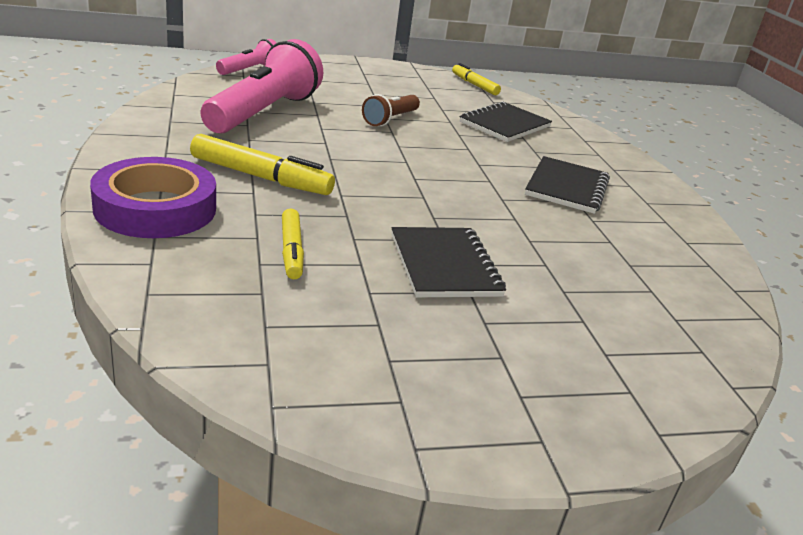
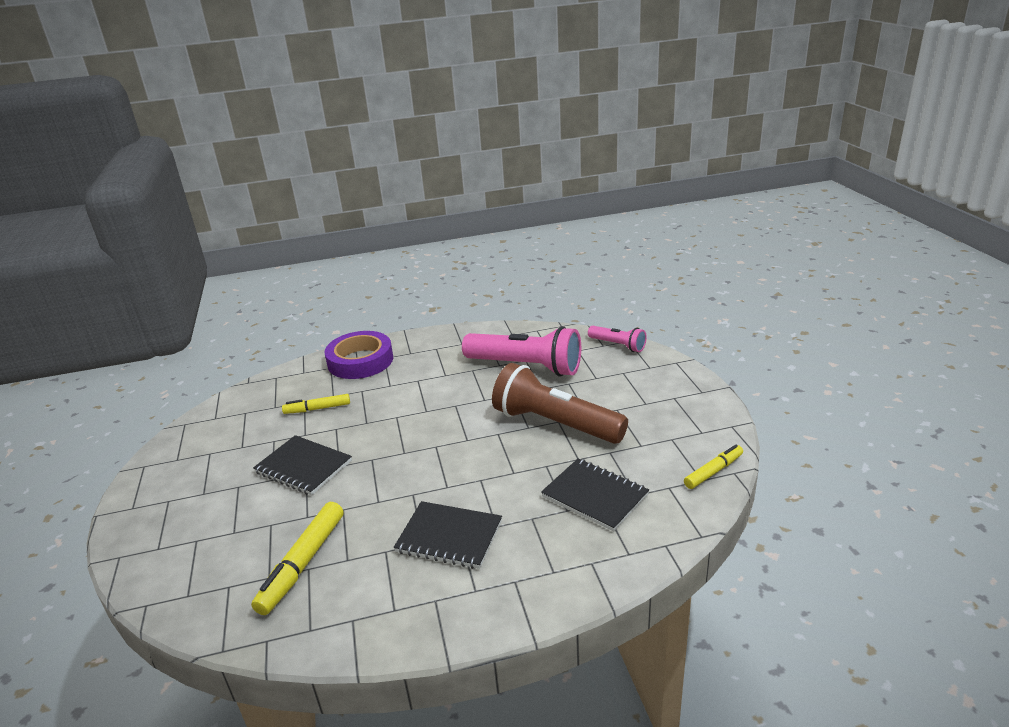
camera: 95 degrees right, 0 degrees up
(260, 177) = (412, 384): yellow marker -> yellow marker (303, 563)
(390, 119) = (555, 424): brown flashlight -> brown flashlight, size x1.95
(444, 265) = (303, 467): black notebook -> black notebook turned 45 degrees clockwise

